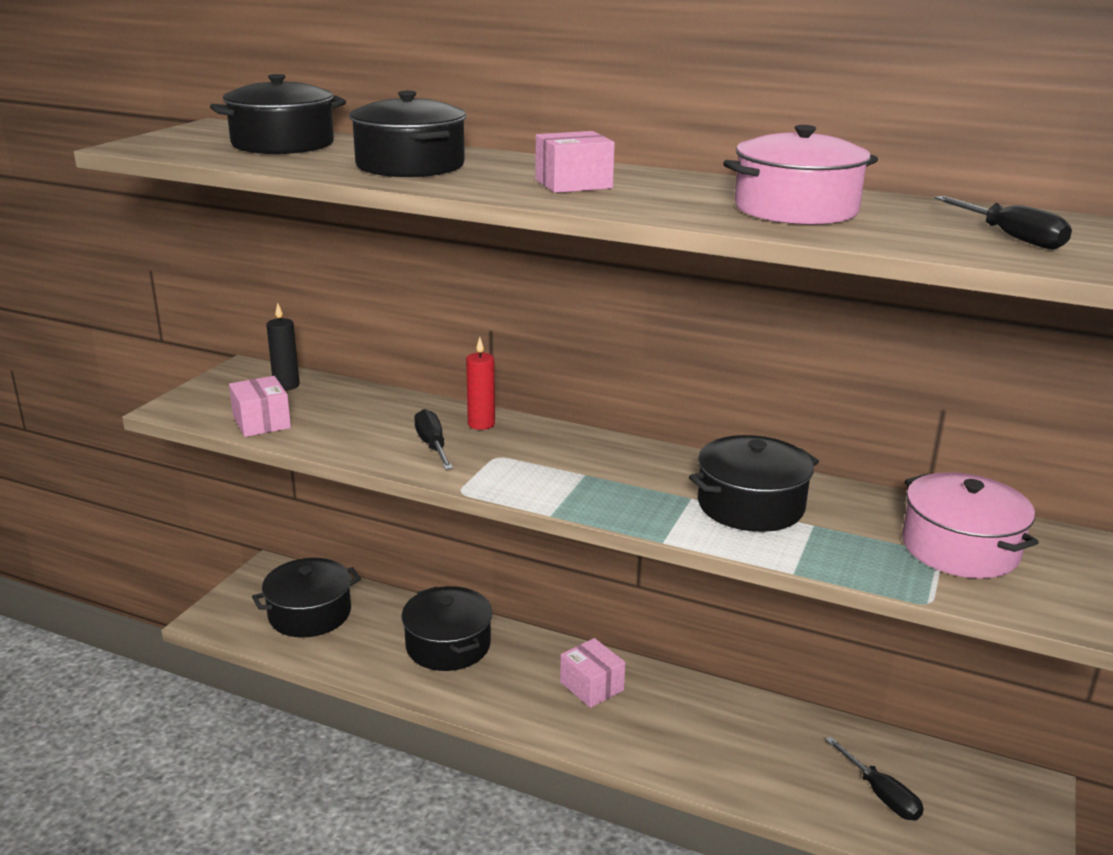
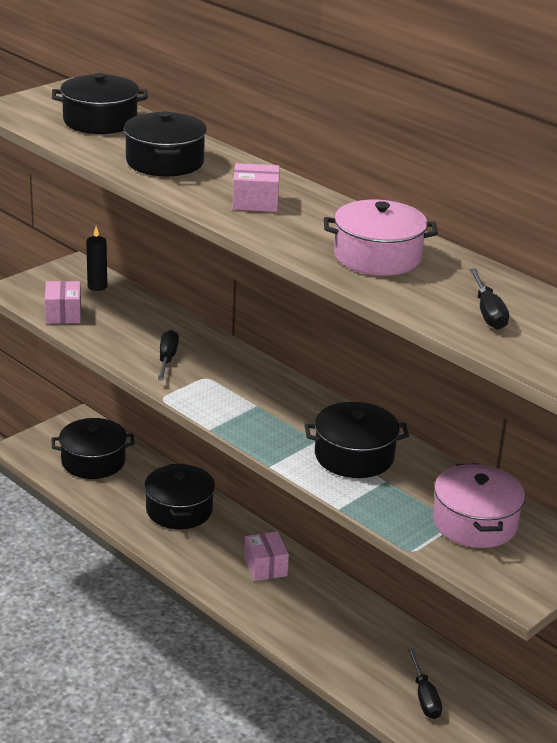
camera: 20 degrees right, 5 degrees up
(481, 424) = (213, 349): red candle -> none

